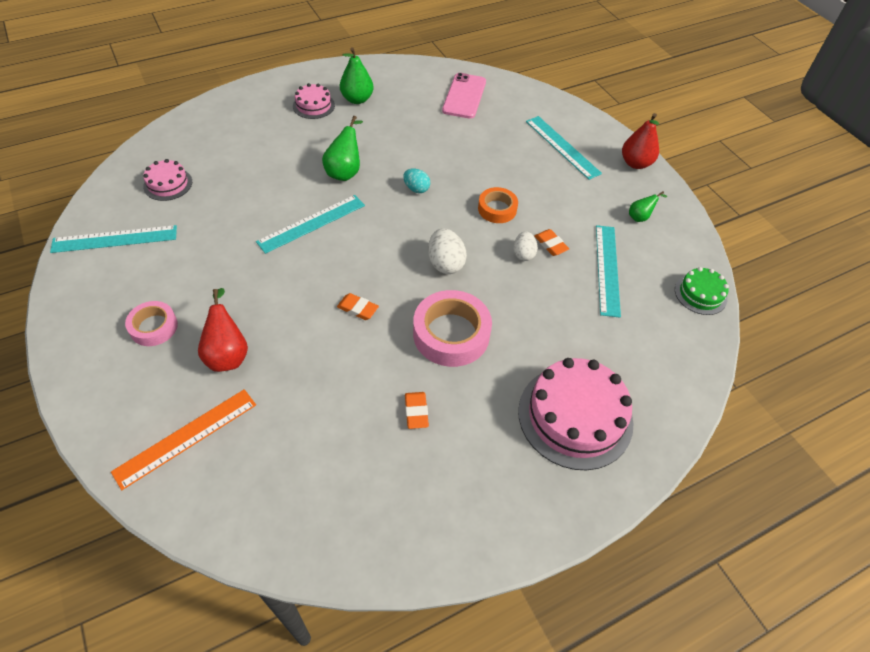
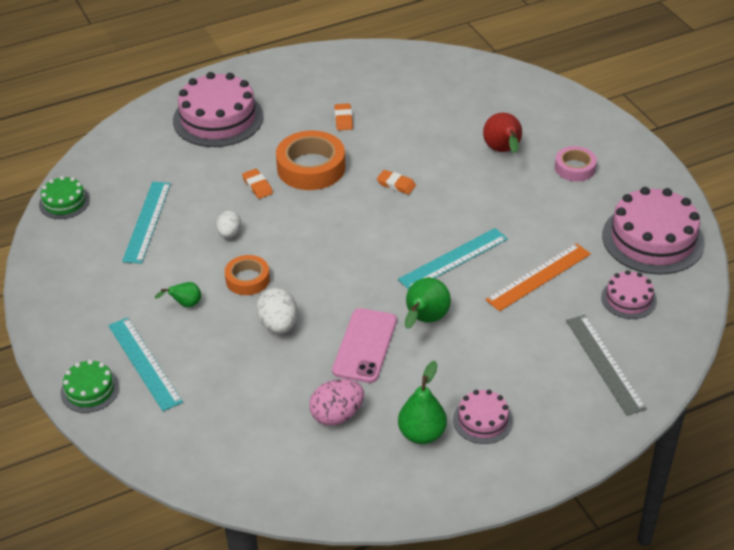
camera: 175 degrees left, 10 degrees down
(115, 239) = (653, 239): turquoise ruler -> pink cake
(186, 437) = (516, 104): orange ruler -> orange ruler (538, 276)
(211, 137) = (605, 363): none -> grey ruler
(415, 111) = (337, 415): none -> pink egg
(416, 189) = (338, 301): turquoise egg -> none
(445, 263) = (311, 223): white egg -> white egg (278, 325)
(451, 334) = (311, 167): pink tape -> orange tape
(464, 96) = (263, 446): pink phone -> pink phone (365, 345)
(550, 244) = (198, 243): orange eraser -> orange eraser (257, 186)
(595, 131) = (90, 390): none -> green cake
(635, 163) = (58, 341): red pear -> none
(640, 217) = (86, 274): green pear -> green pear (185, 304)

